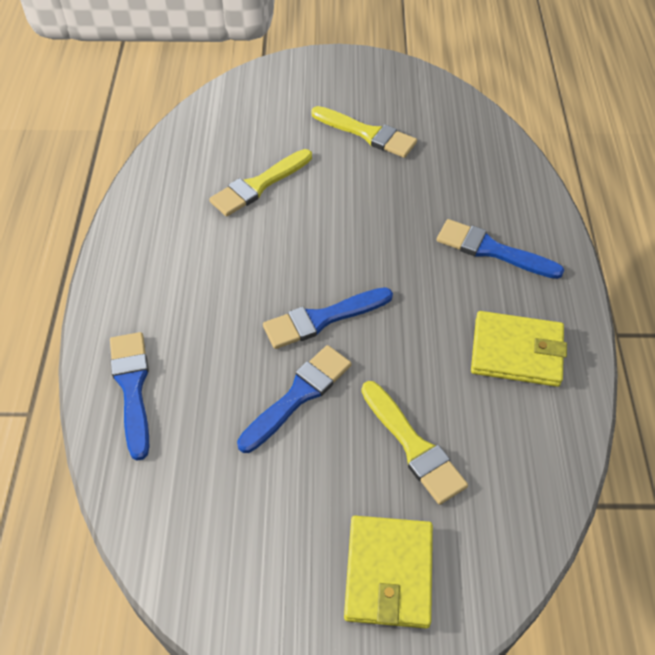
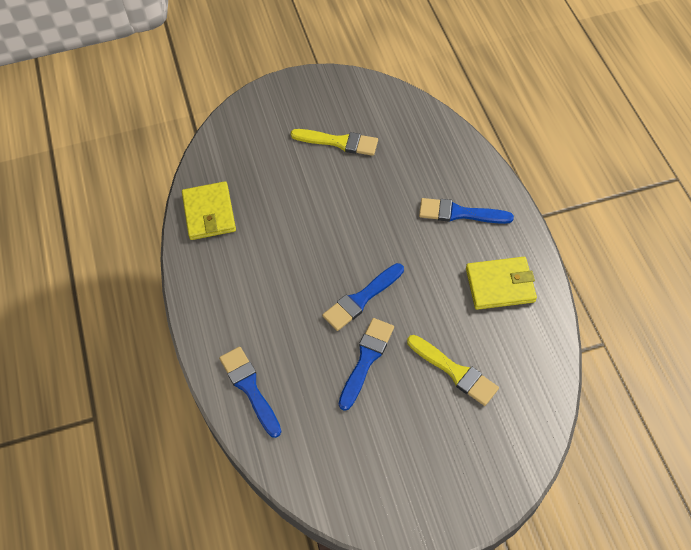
camera: 15 degrees left, 5 degrees up
(259, 185) = (275, 207): yellow brush -> none
(388, 573) = (468, 459): yellow wallet -> yellow wallet (209, 213)

